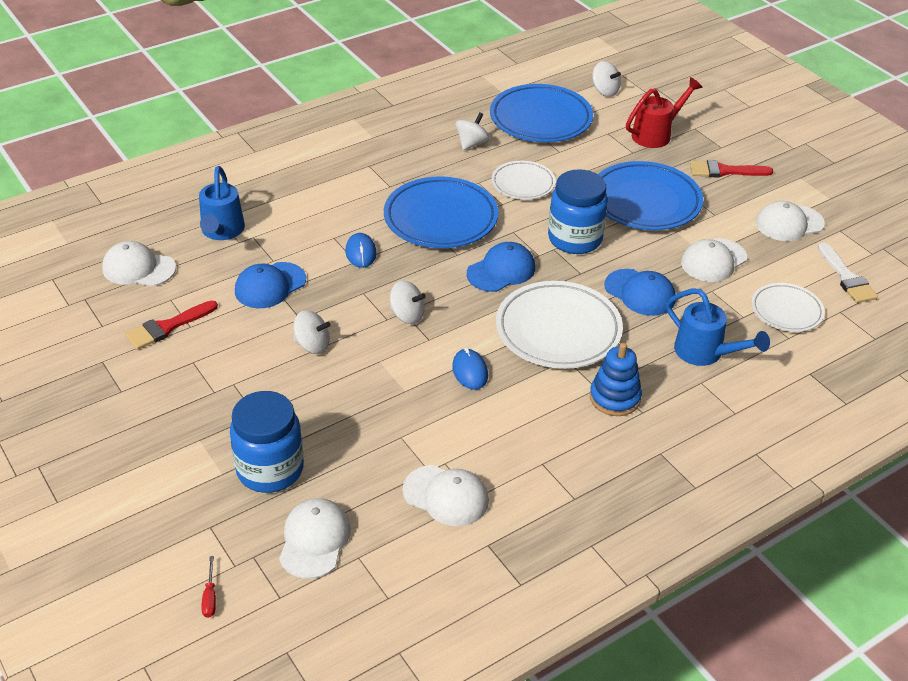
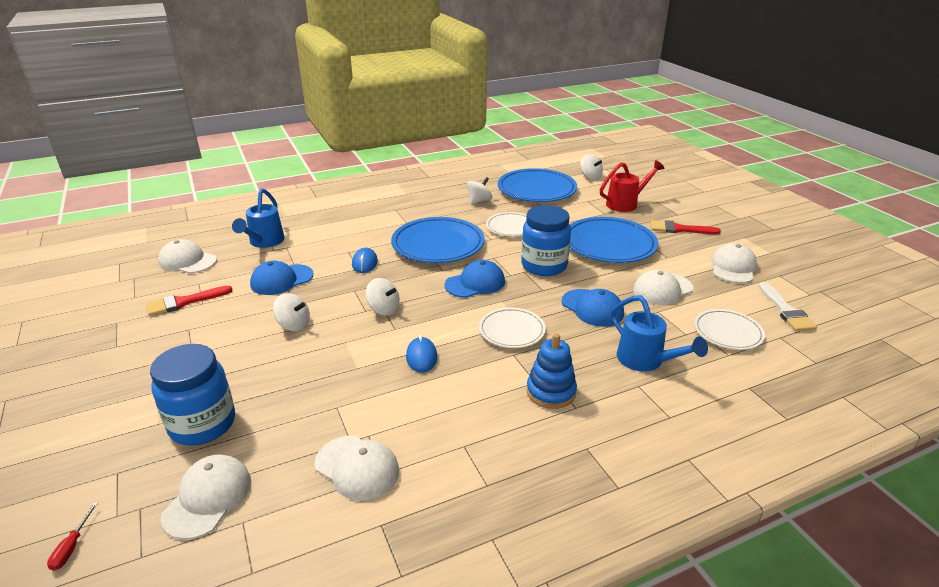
camera: 10 degrees right, 10 degrees down
(558, 330) = (511, 331): white plate -> white plate, size x0.58
(789, 223) = (733, 267): white cap -> white cap turned 120 degrees clockwise

